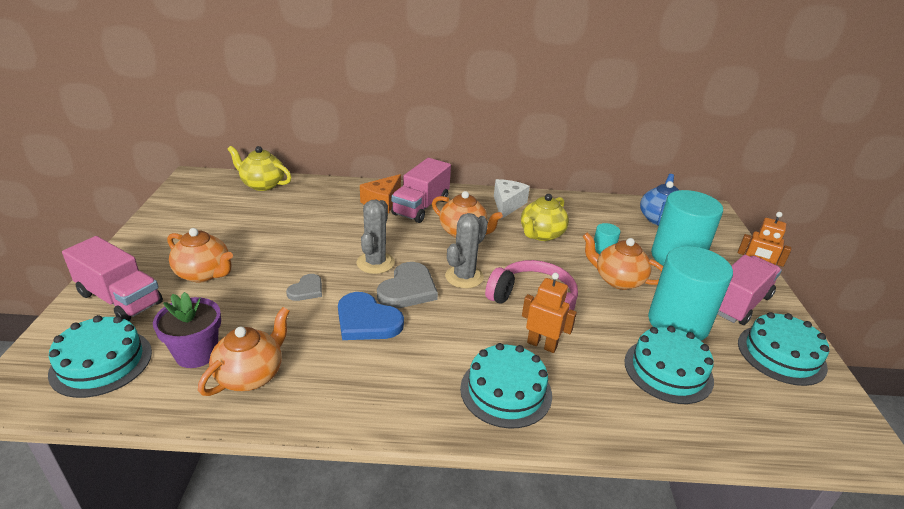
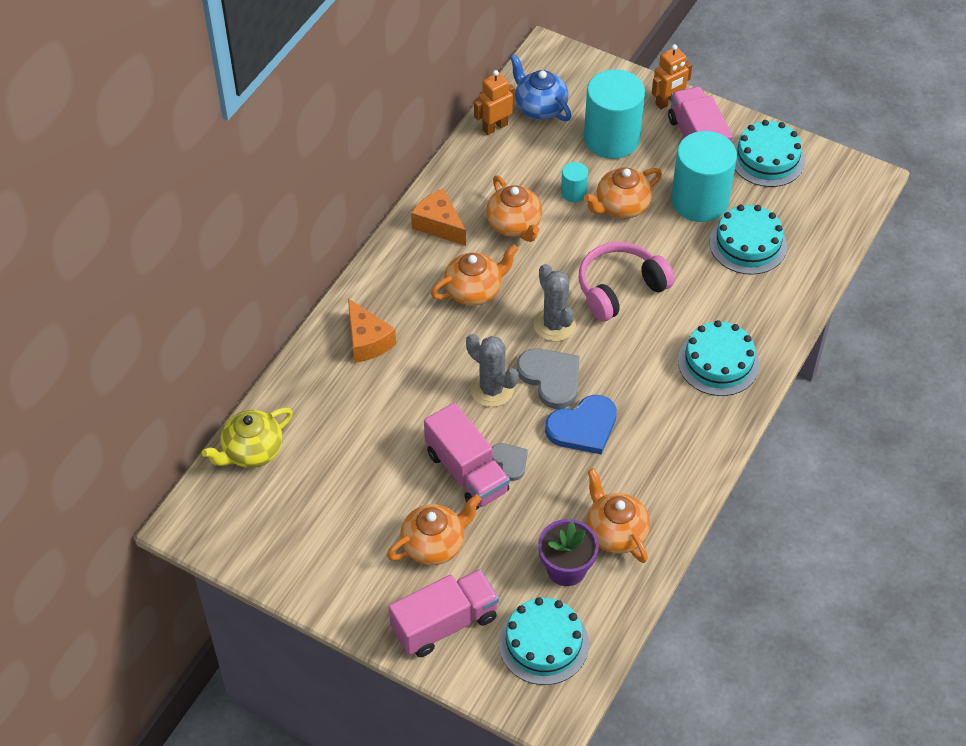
camera: 60 degrees left, 20 degrees up
(421, 207) = (398, 308): pink truck -> pink truck (466, 472)
(507, 205) = (439, 225): white cheese -> orange cheese
(541, 234) = (514, 225): yellow teapot -> orange teapot
(542, 344) = (678, 312): orange robot -> orange robot (495, 127)

